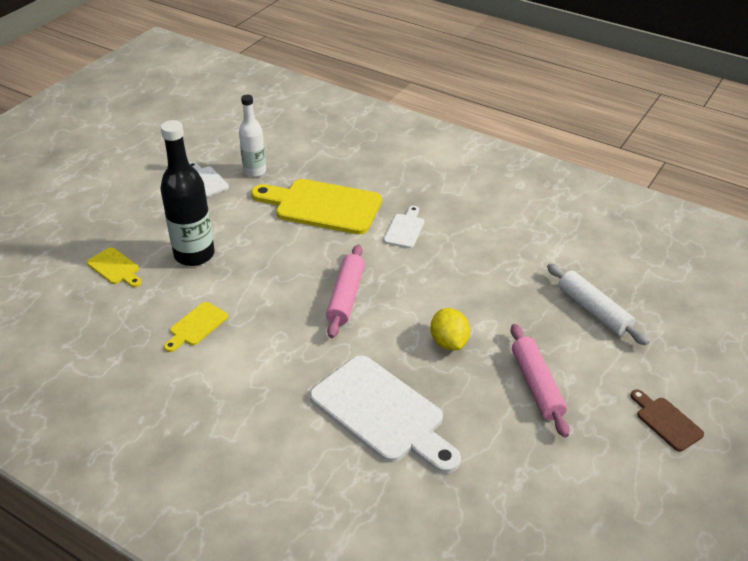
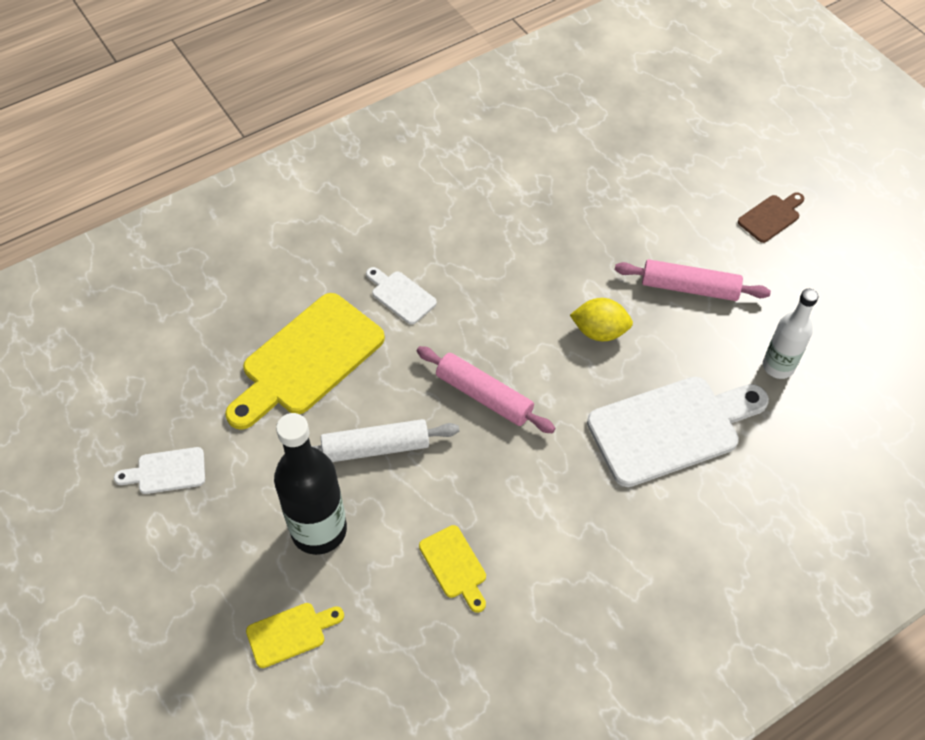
camera: 65 degrees left, 15 degrees up
(255, 171) = (185, 407): white bottle -> white bottle (778, 366)
(593, 311) = (613, 197): white rolling pin -> white rolling pin (376, 448)
(666, 421) = (771, 217): brown cutting board -> brown cutting board turned 150 degrees clockwise

